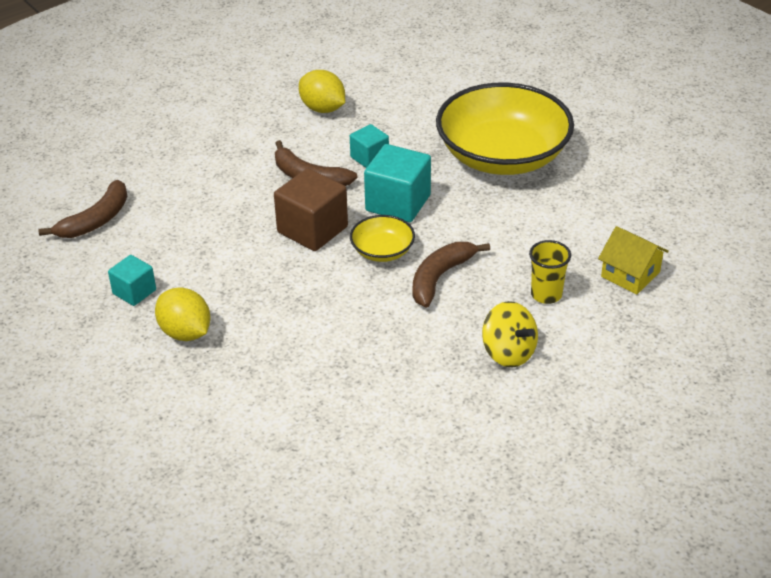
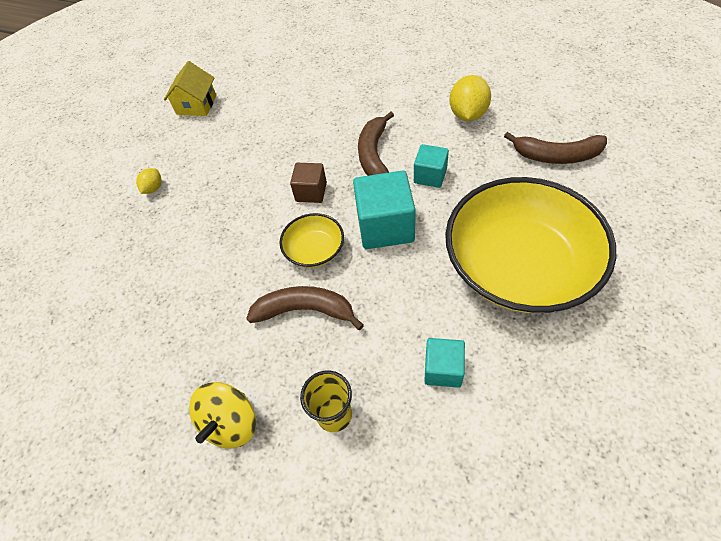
camera: 65 degrees right, 15 degrees up
(95, 220) = (244, 82): brown banana -> brown banana (556, 156)
(134, 292) = (183, 140): turquoise cube -> turquoise cube (443, 369)
(185, 332) = (153, 188): yellow lemon -> yellow lemon, size x0.54
(312, 229) = (311, 192): brown cube -> brown cube, size x0.58
(630, 274) = (419, 487): yellow house -> yellow house (196, 105)

